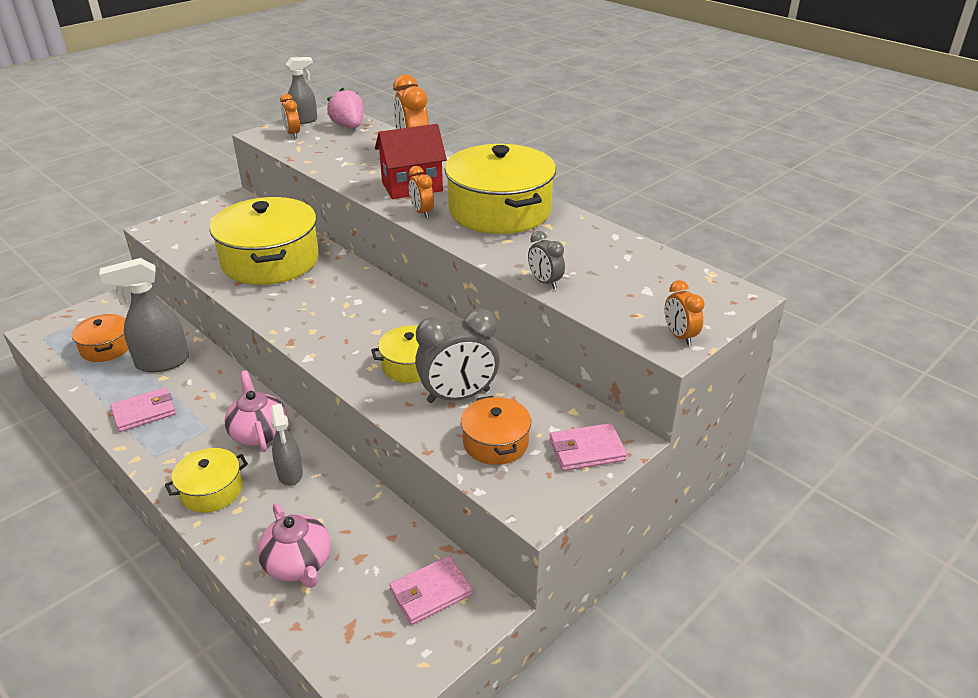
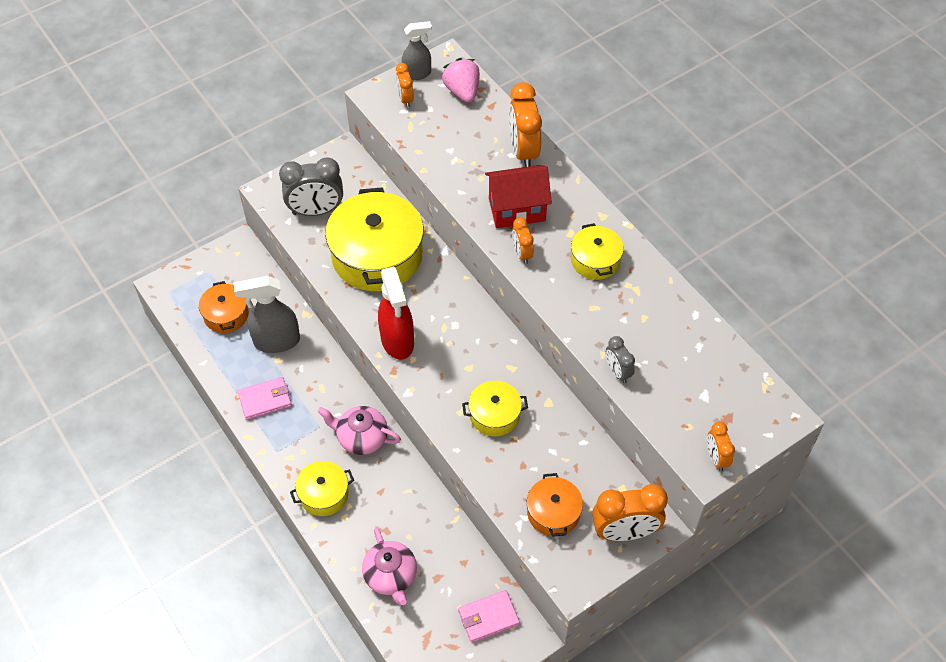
camera: 10 degrees right, 20 degrees up
(259, 432) = (361, 438): pink teapot -> pink teapot turned 60 degrees counterclockwise
(290, 474) = (386, 487): grey spray bottle -> none
(294, 319) = (397, 341): none -> red spray bottle
(458, 396) = (530, 457): grey clock -> grey clock (316, 211)
(500, 210) = (595, 260): yellow pot -> yellow pot, size x0.51
(586, 450) = (624, 532): pink wallet -> orange clock

